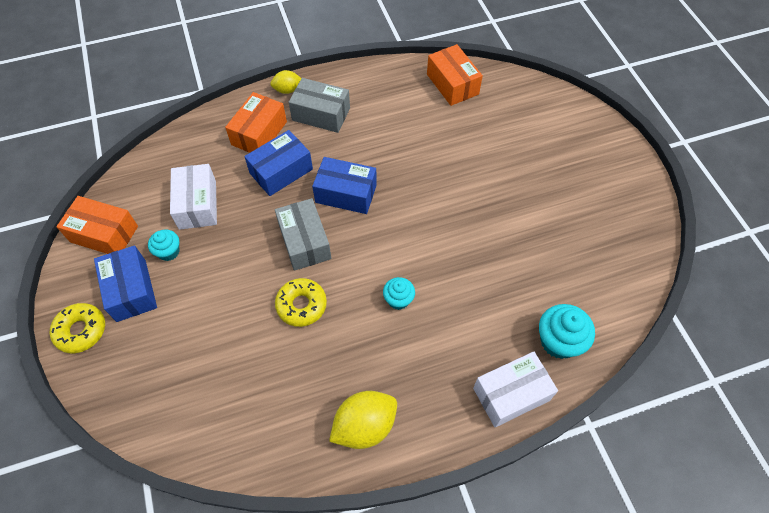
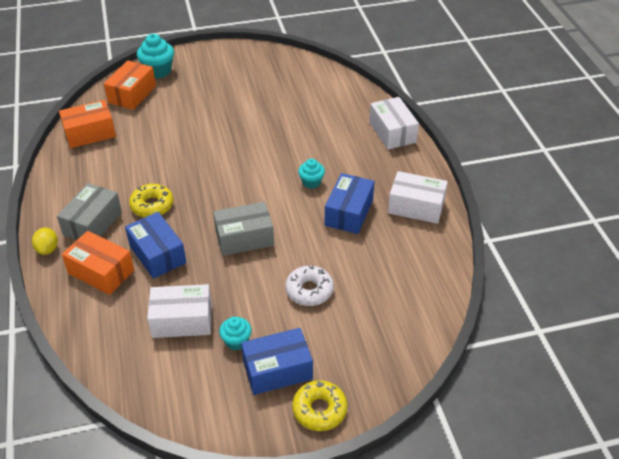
camera: 85 degrees left, 15 degrees down
(104, 234) = (202, 403): orange box -> orange box (132, 94)
(229, 310) = (309, 290): none -> white donut
(301, 305) = (309, 241): yellow donut -> yellow donut (152, 205)
(346, 193) = (197, 209): blue box -> blue box (349, 213)
(364, 426) = (416, 207): yellow lemon -> white box
(558, 341) = (354, 106): turquoise cupcake -> turquoise cupcake (158, 71)

